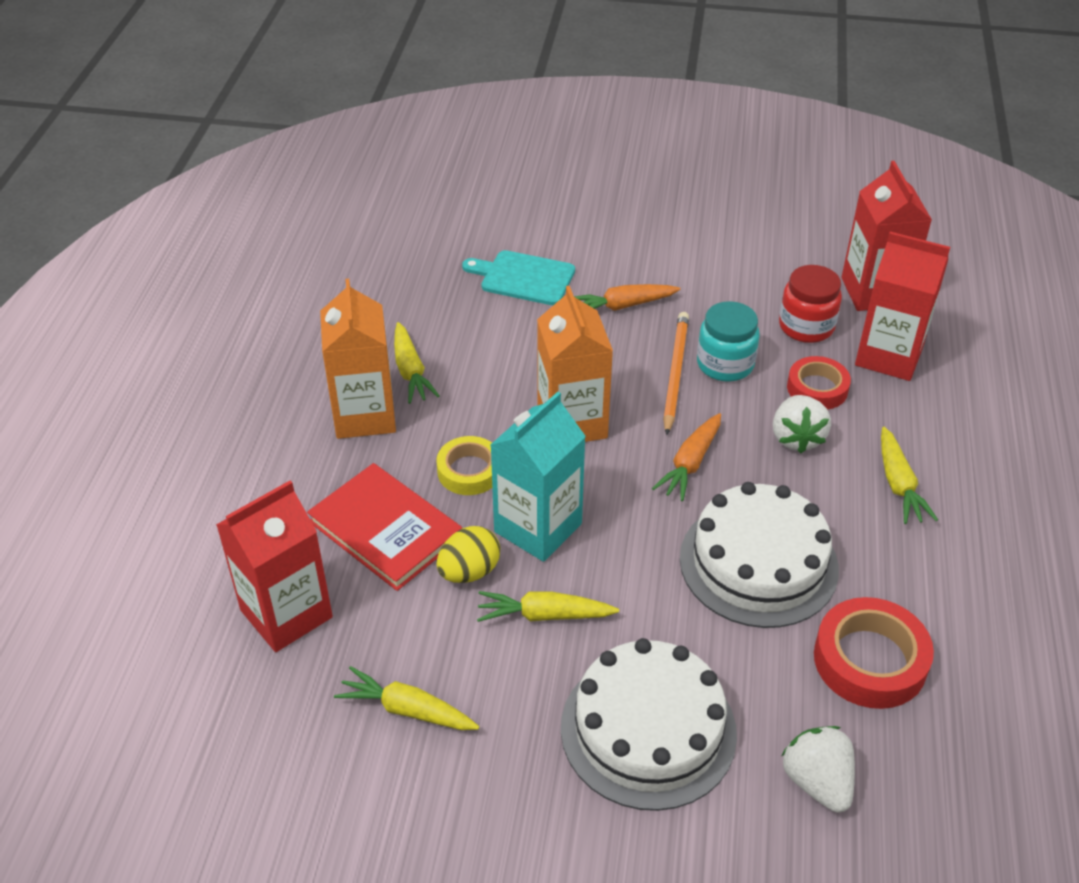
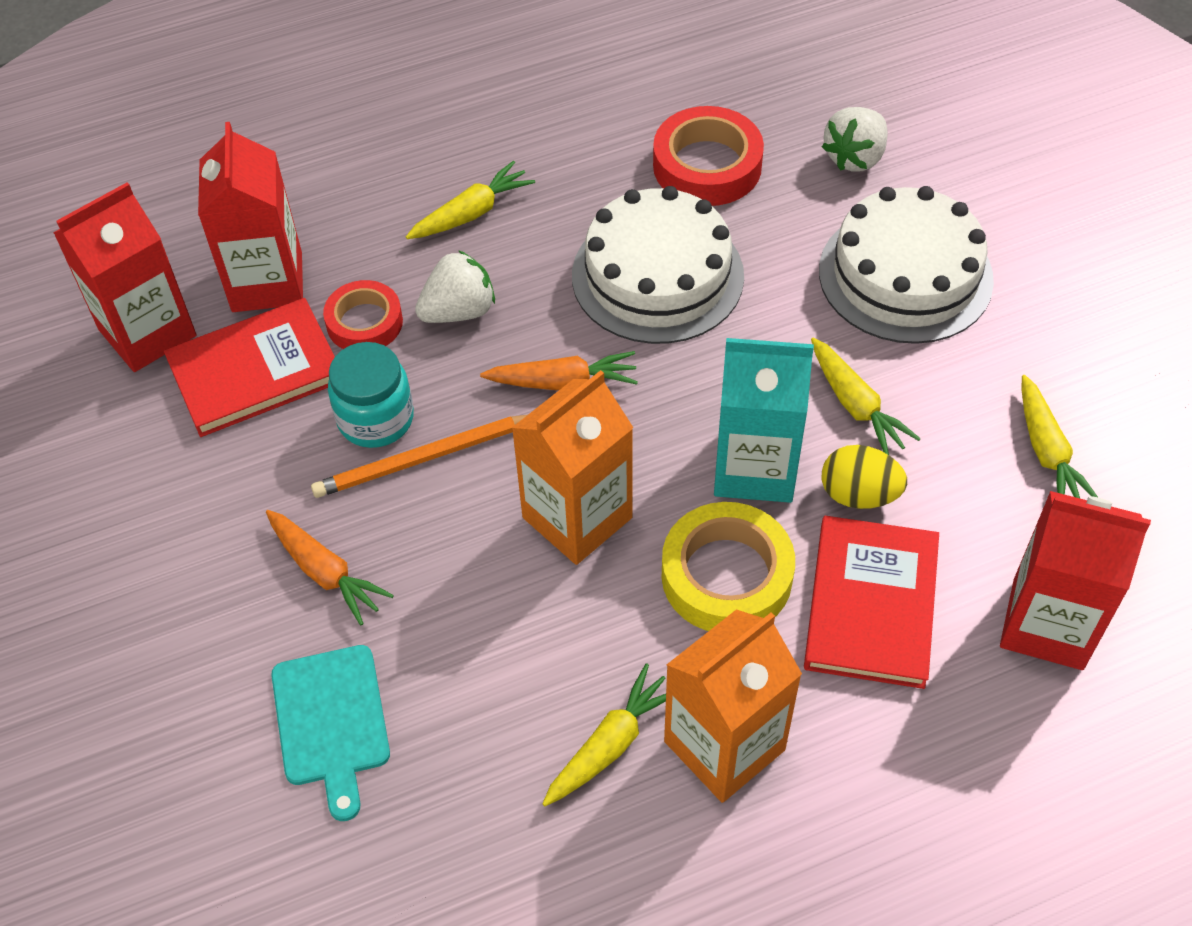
camera: 120 degrees left, 10 degrees up
(469, 471) = (726, 576): yellow tape -> yellow tape, size x1.53
(806, 326) = (255, 371): red jar -> red book

